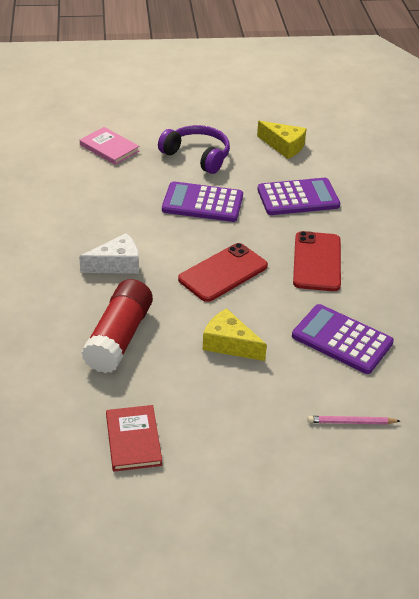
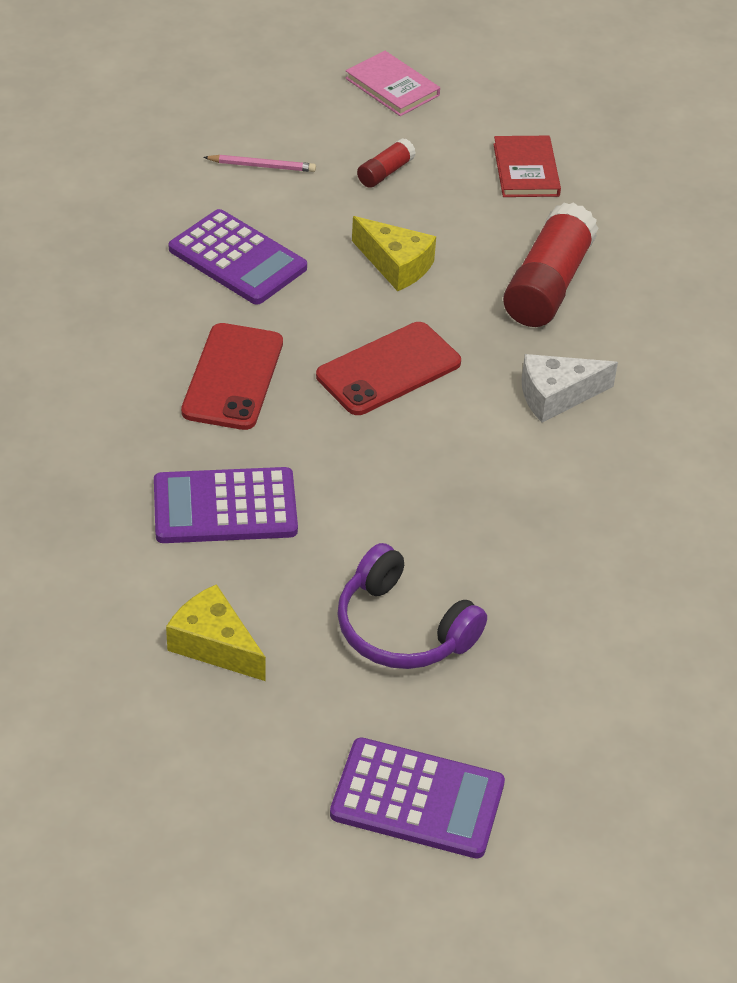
camera: 175 degrees left, 5 degrees up
(109, 148) = (586, 664): pink book -> pink book (392, 87)
(202, 203) = (405, 507): purple calculator -> purple calculator (417, 799)
(250, 426) = (385, 172): none -> red glue stick

